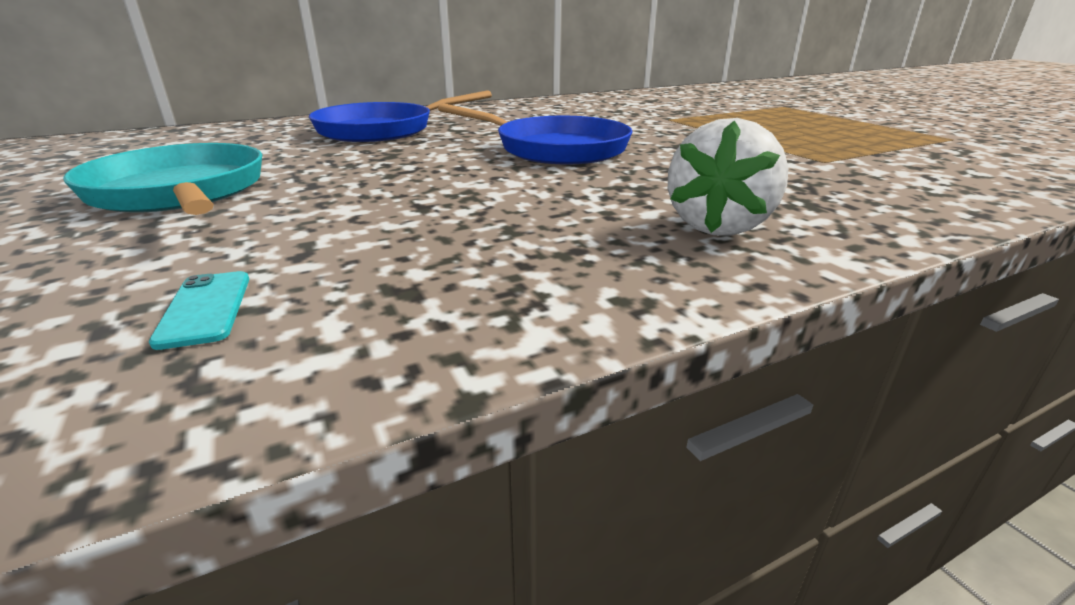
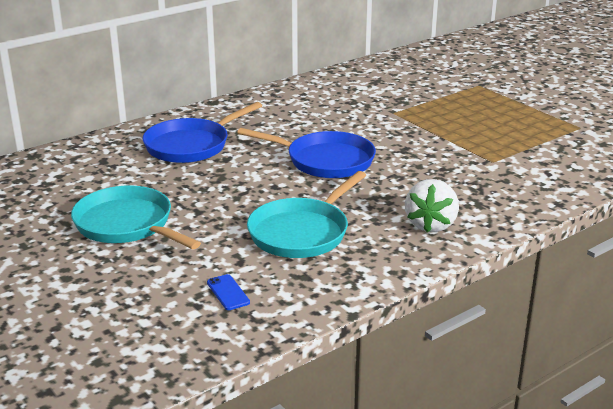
camera: 10 degrees left, 0 degrees up
(205, 309) = (228, 292): turquoise phone -> blue phone
(460, 220) = (302, 232): none -> turquoise pan

